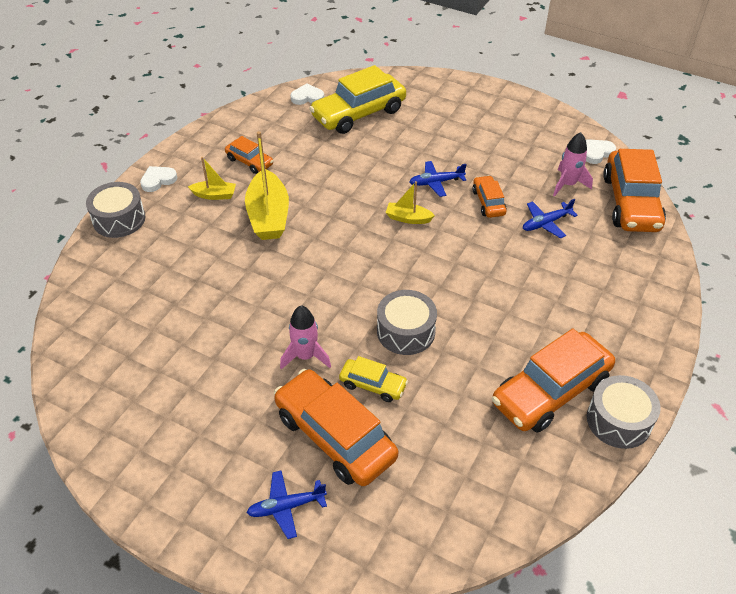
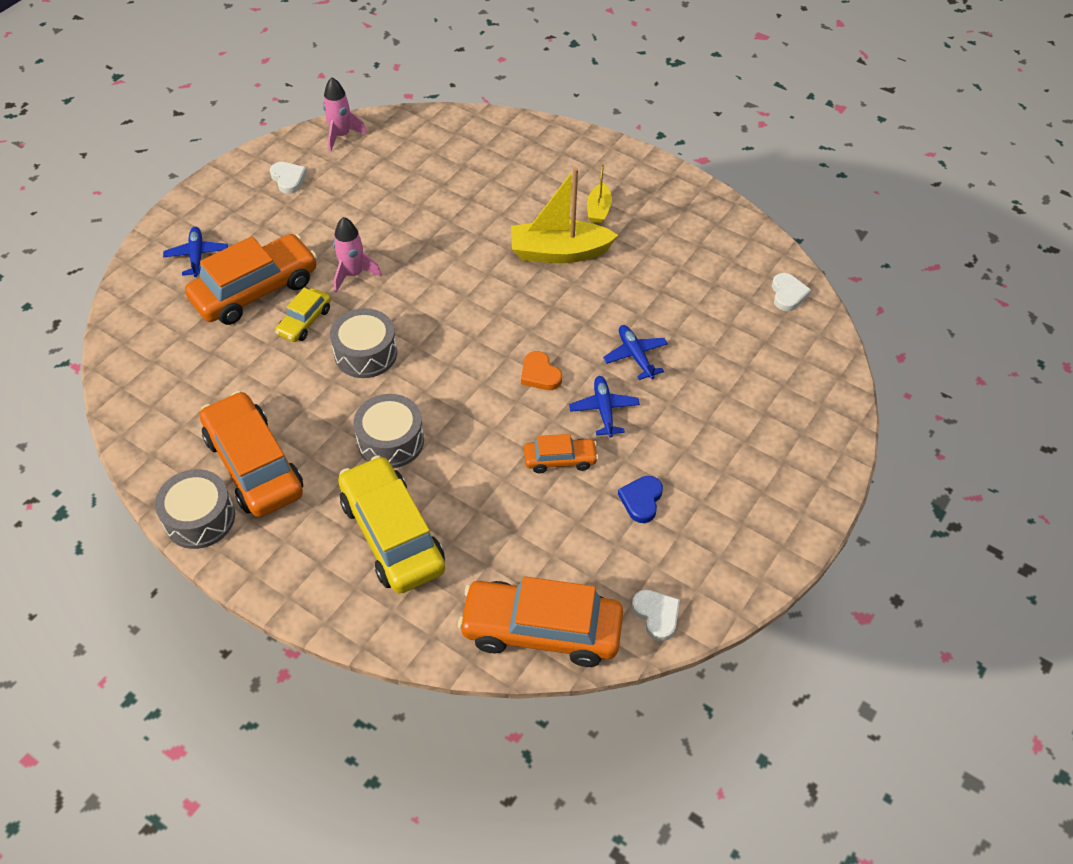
camera: 95 degrees right, 5 degrees up
(119, 219) = (567, 142): grey drum -> grey drum (391, 441)
(158, 180) = (627, 166): white heart -> white heart (288, 179)
(249, 162) = (655, 238): orange car -> none
(358, 113) = (752, 344): yellow car -> yellow car (392, 534)
(408, 218) = (540, 374): yellow boat -> orange heart
(511, 162) = (641, 500): none -> blue heart
(546, 223) = (512, 516): blue plane -> blue plane (635, 356)
(568, 184) = (587, 559): pink rocket -> pink rocket (341, 136)

